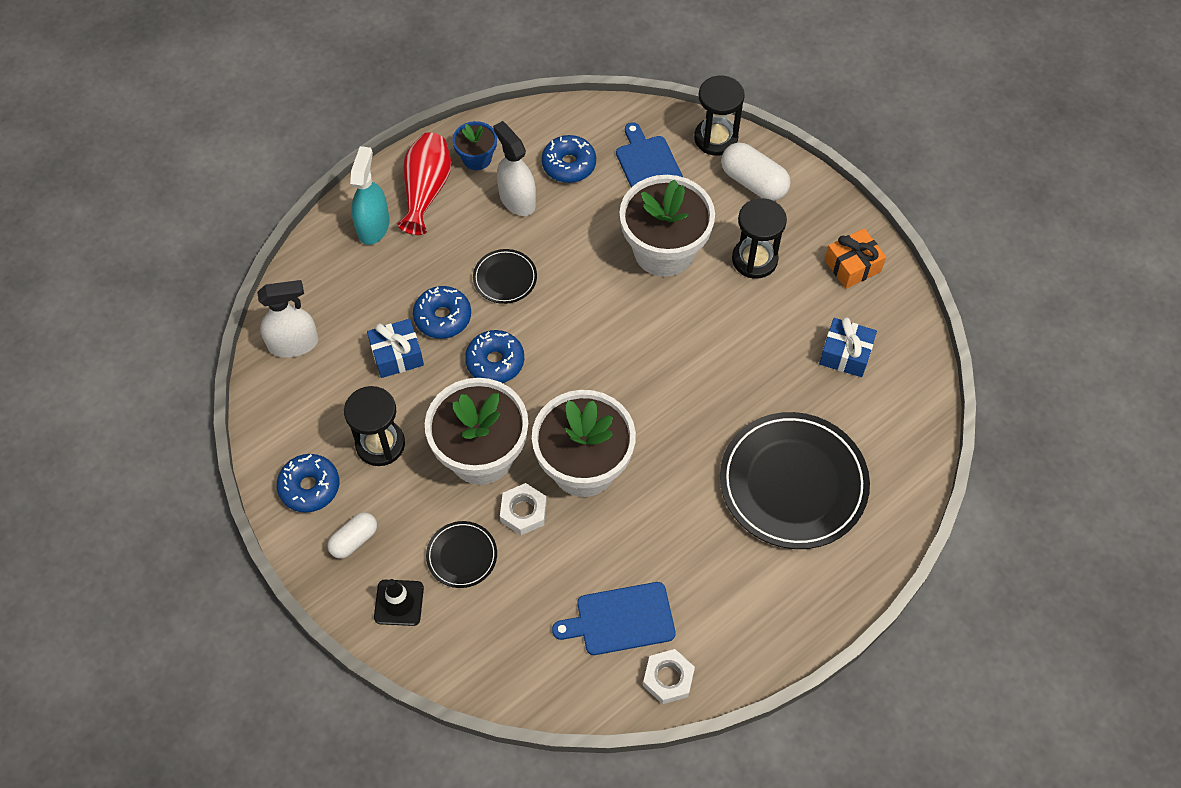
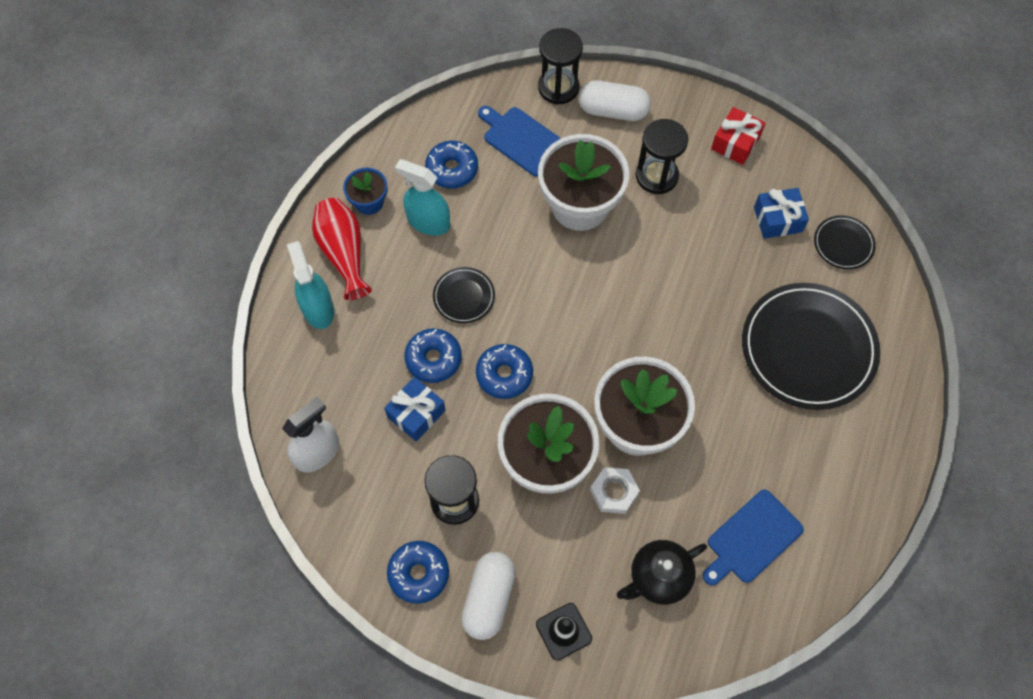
camera: 30 degrees left, 5 degrees up
(354, 540) = (489, 598): white capsule -> white capsule, size x1.57
(462, 556) = (589, 559): black plate -> black plate (843, 244)
(512, 605) = (658, 577): none -> black teapot
(517, 199) = (428, 222): white spray bottle -> turquoise spray bottle
(668, 678) = (820, 566): white nut -> none
(852, 266) = (735, 143): orange gift -> red gift

